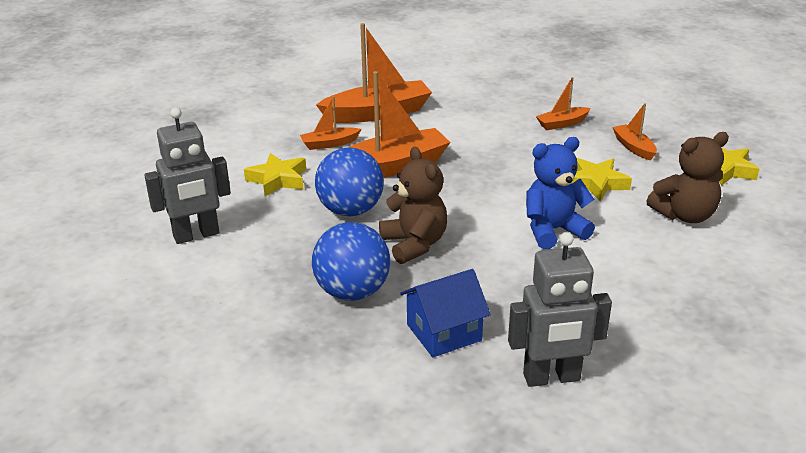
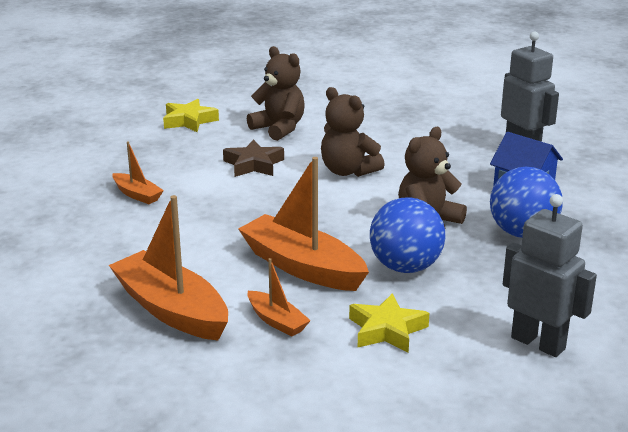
camera: 115 degrees left, 5 degrees down
(553, 230) = (348, 171): blue teddy bear -> brown teddy bear
(596, 183) = (253, 164): yellow star -> brown star
(633, 147) = (170, 157): orange boat -> none

